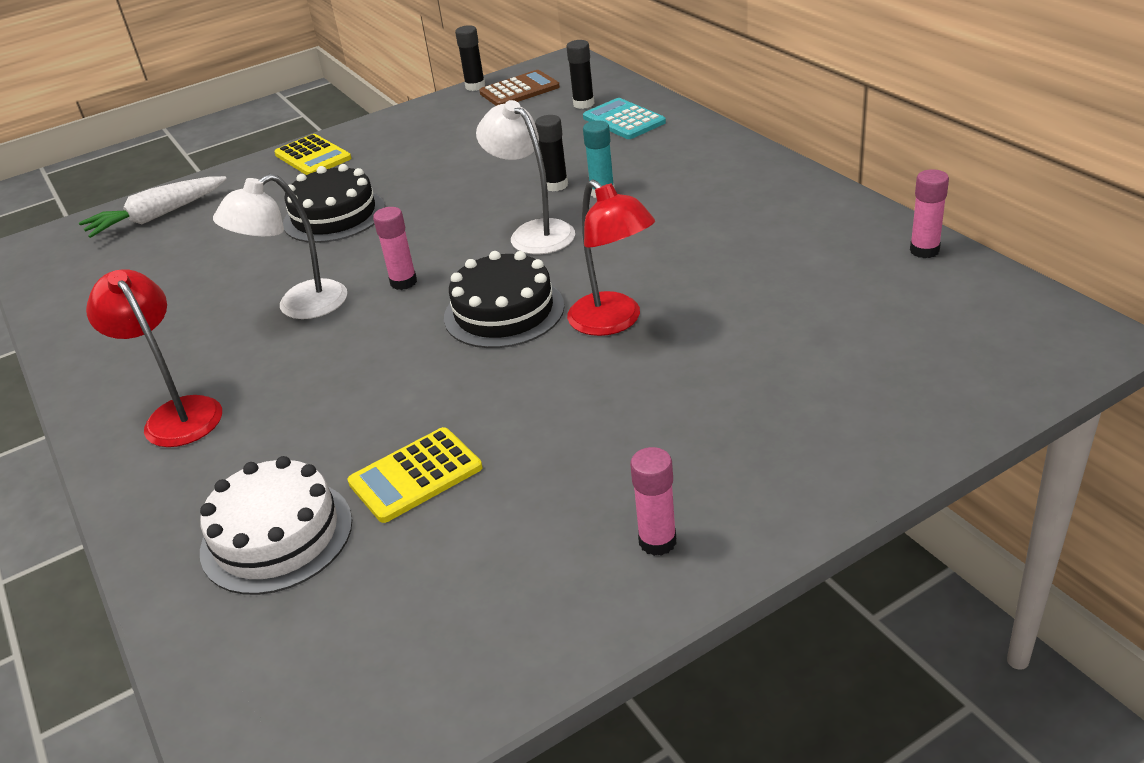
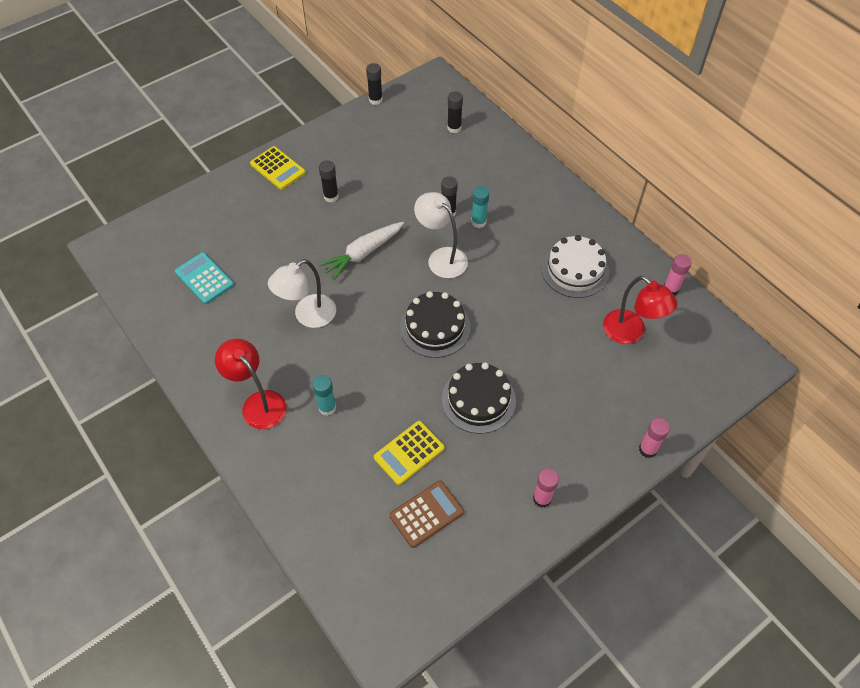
camera: 10 degrees left, 20 degrees up
(157, 216) = (185, 223): white carrot -> white carrot (363, 253)
(276, 535) = (343, 493): white cake -> white cake (575, 270)
(290, 417) = (327, 407): none -> turquoise glue stick
(334, 215) = (308, 231): black cake -> black cake (478, 400)
(381, 179) = (331, 196): none -> black glue stick
(403, 282) = (368, 298): pink glue stick -> pink glue stick (647, 449)
(519, 90) = (407, 108): brown calculator -> brown calculator (426, 514)
(613, 322) = (500, 339): red lamp -> red lamp (630, 333)
(624, 120) = (483, 148): turquoise calculator -> turquoise calculator (204, 278)

